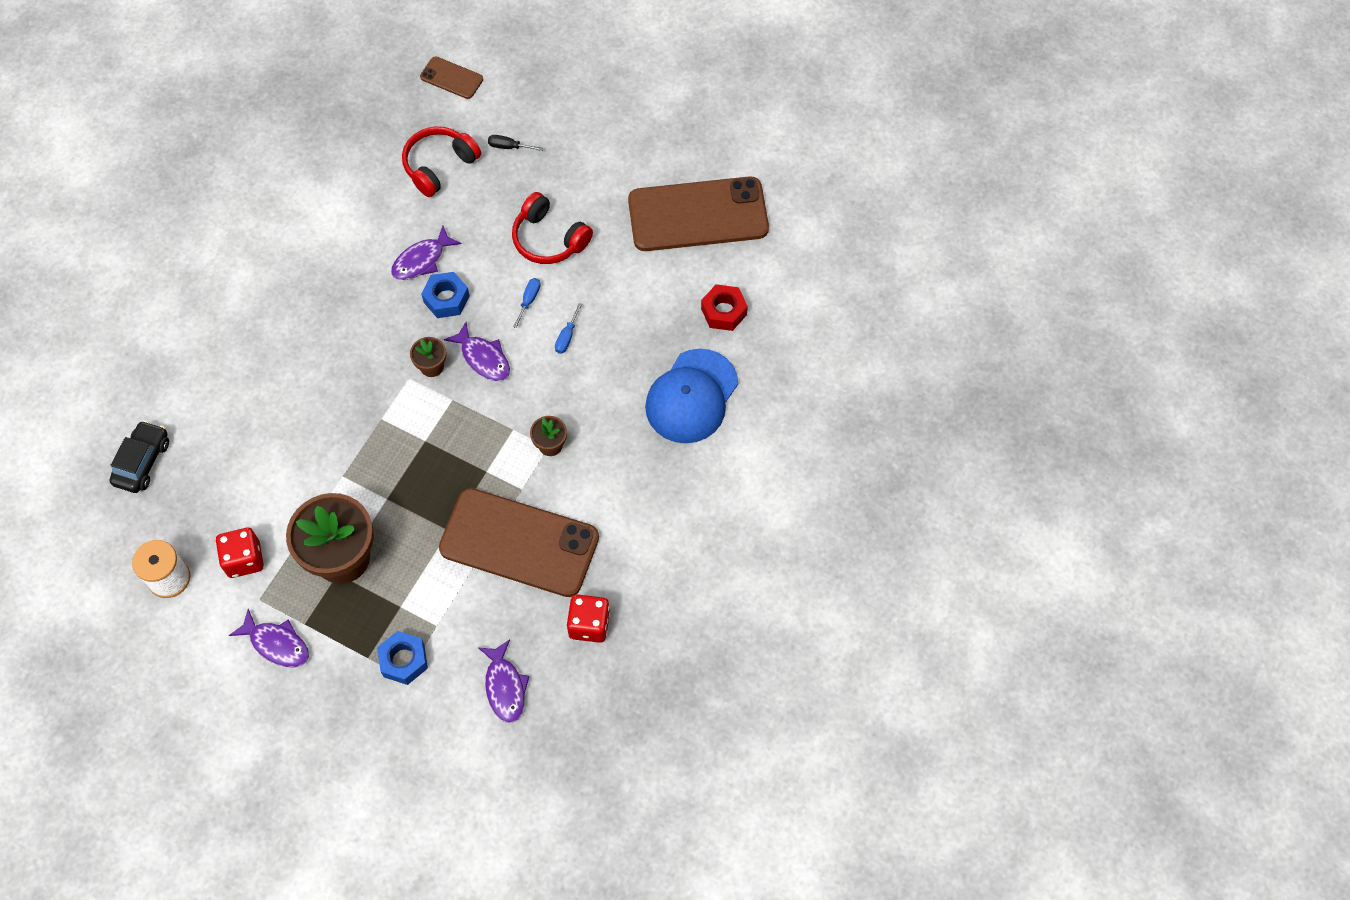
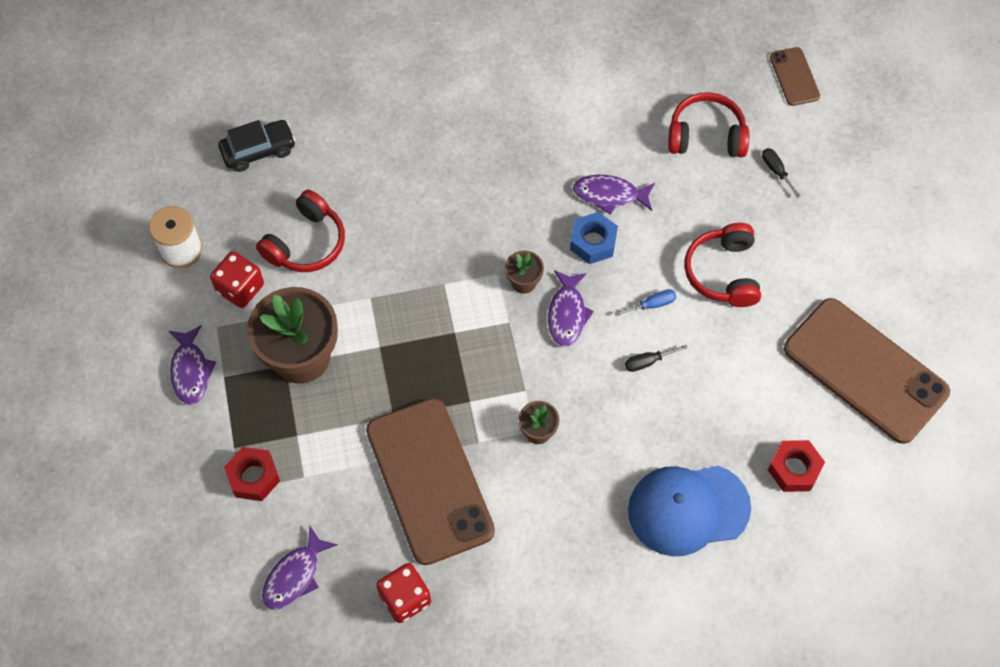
camera: 50 degrees right, 0 degrees up
(254, 486) = (306, 243): none -> red headphones
(404, 660) = (253, 477): blue nut -> red nut
(567, 337) = (647, 362): blue screwdriver -> black screwdriver

